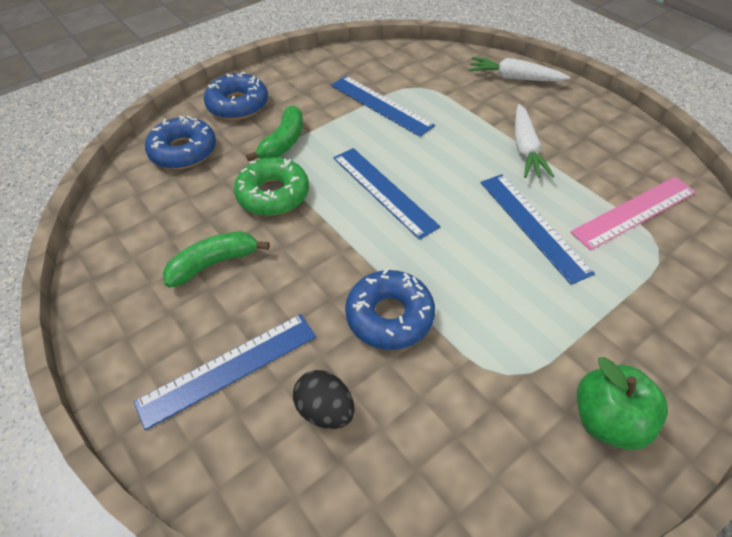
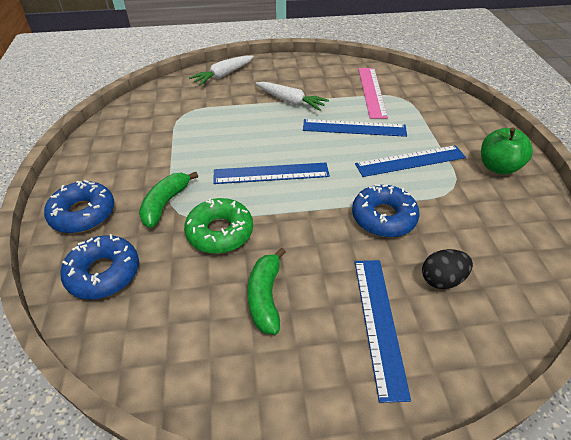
camera: 60 degrees left, 5 degrees down
(283, 142) = (165, 203): green banana -> green banana turned 120 degrees counterclockwise
(380, 105) = (182, 138): blue ruler -> blue ruler (410, 161)

